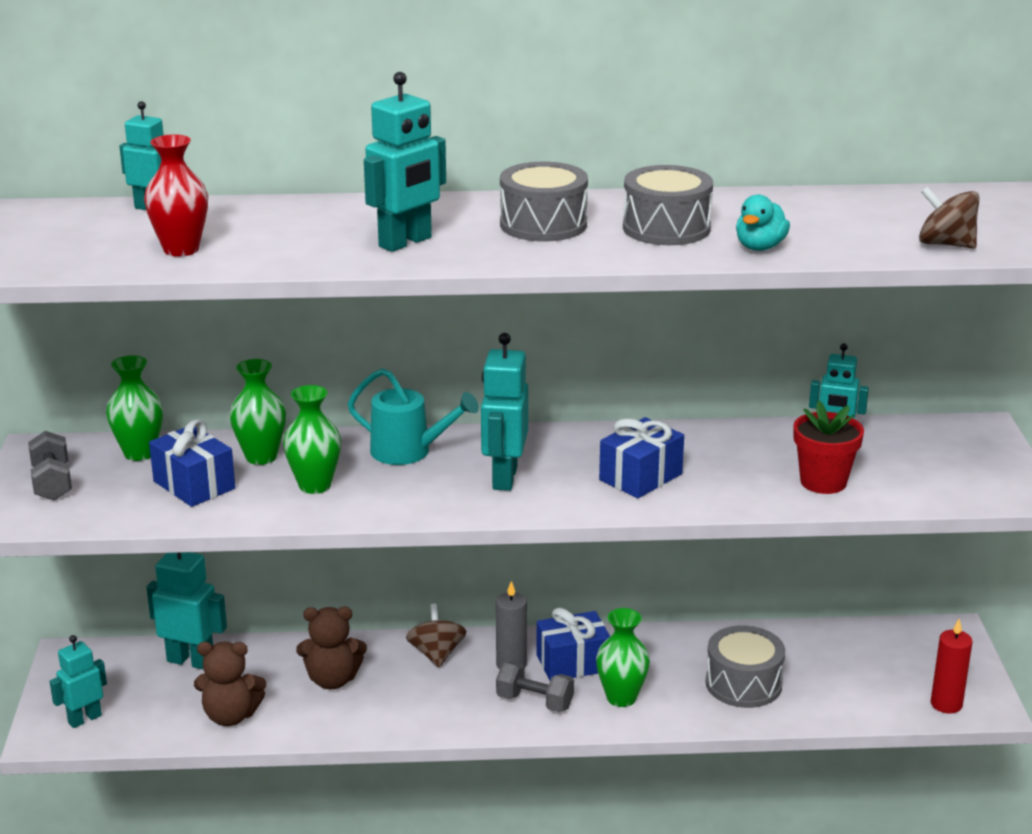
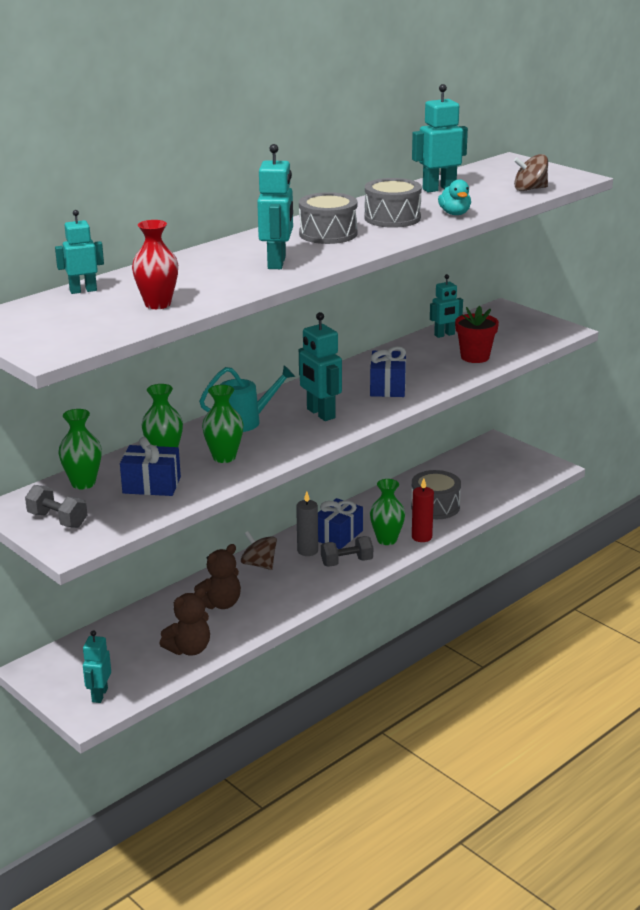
camera: 40 degrees left, 0 degrees up
(191, 661) = (117, 634): turquoise robot -> turquoise robot (439, 189)
(946, 704) = (535, 474): red candle -> red candle (421, 537)

